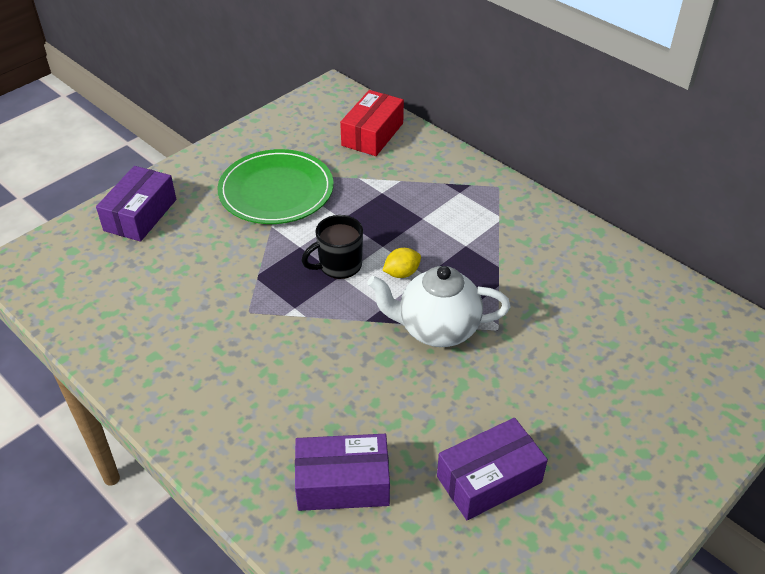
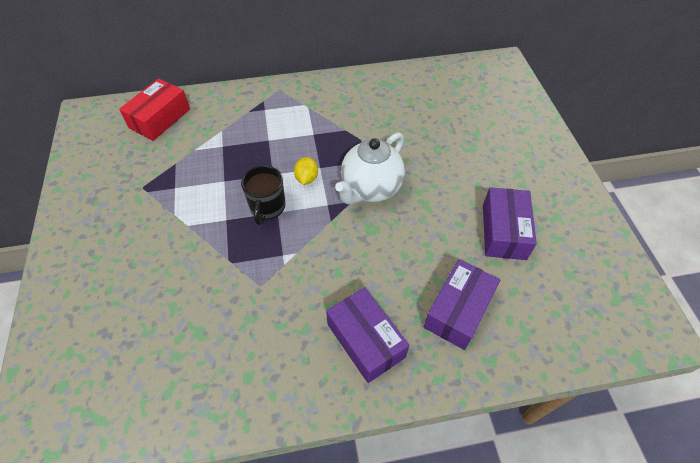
camera: 55 degrees left, 10 degrees up
(140, 215) = (76, 308): purple box -> purple box (365, 340)
(276, 191) = (153, 202): green plate -> none
(372, 134) = (160, 118): red box -> red box turned 60 degrees clockwise

